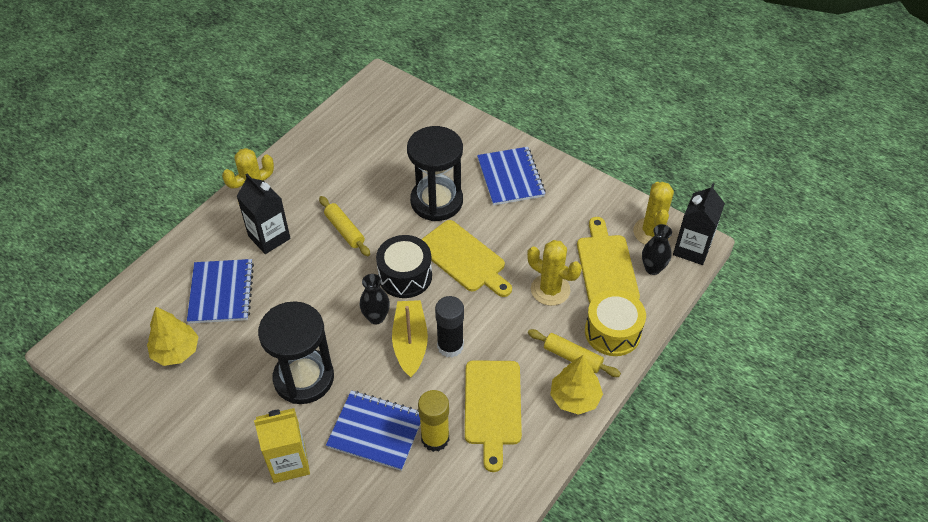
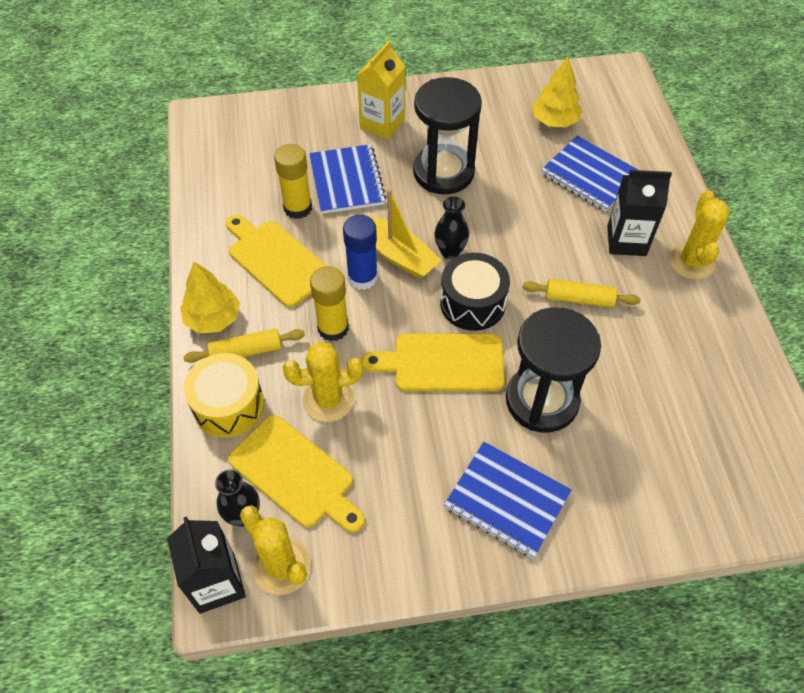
camera: 135 degrees right, 5 degrees up
(376, 431) = (347, 181): blue notebook -> blue notebook turned 75 degrees counterclockwise
(450, 346) = (362, 277): black glue stick -> blue glue stick
(504, 328) = (333, 328): none -> yellow glue stick

